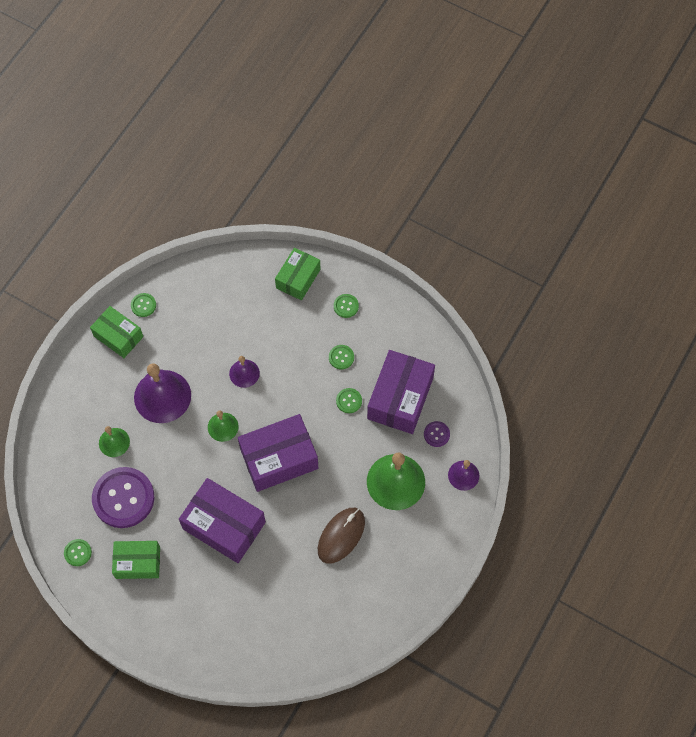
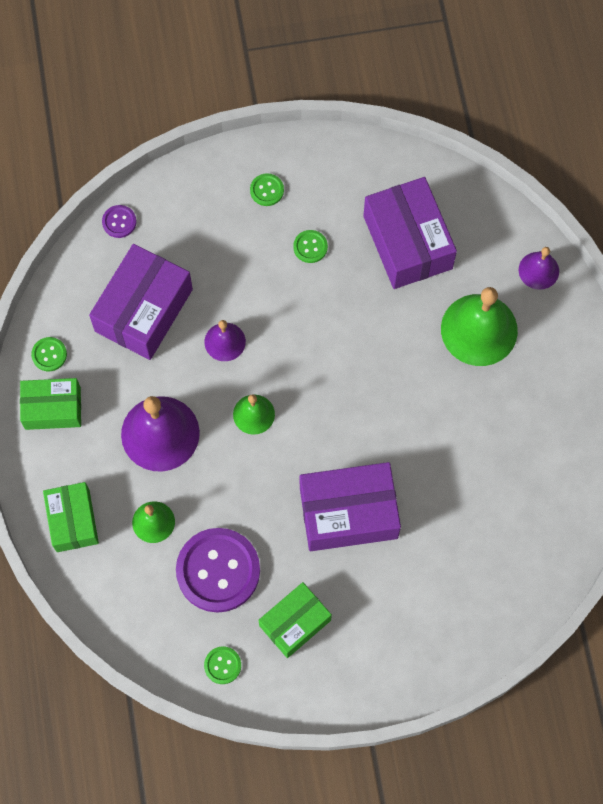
camera: 40 degrees left, 5 degrees up
(279, 458) = (341, 400): purple box -> purple box (143, 310)
(298, 279) = (190, 199): green box -> green box (73, 521)
(341, 536) = (474, 427): brown mouse -> none
(349, 401) = (359, 285): green button -> none
(436, 434) = (476, 250): purple button -> purple button (119, 222)

